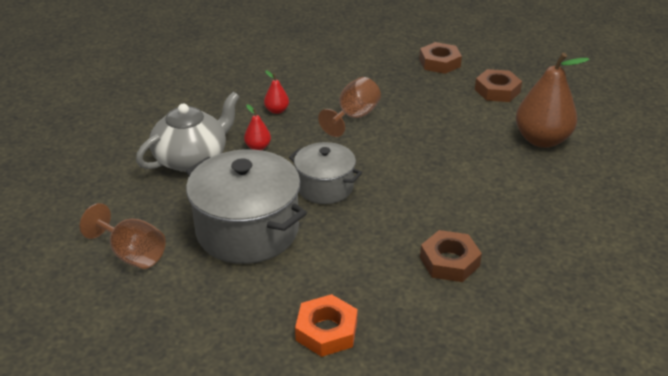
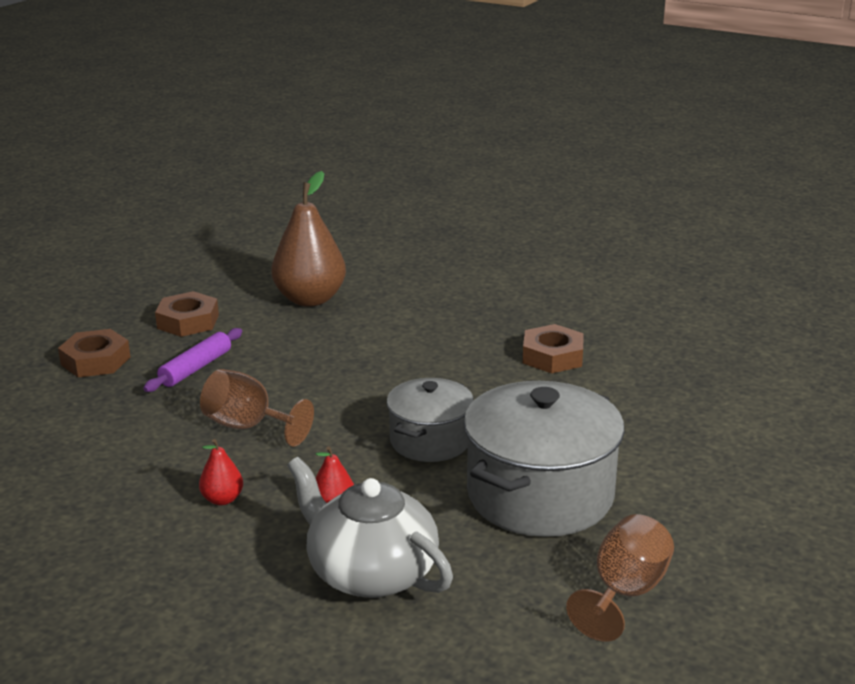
camera: 95 degrees left, 10 degrees down
(326, 331) = (692, 424): orange nut -> none
(430, 96) = (196, 368): none -> purple rolling pin

